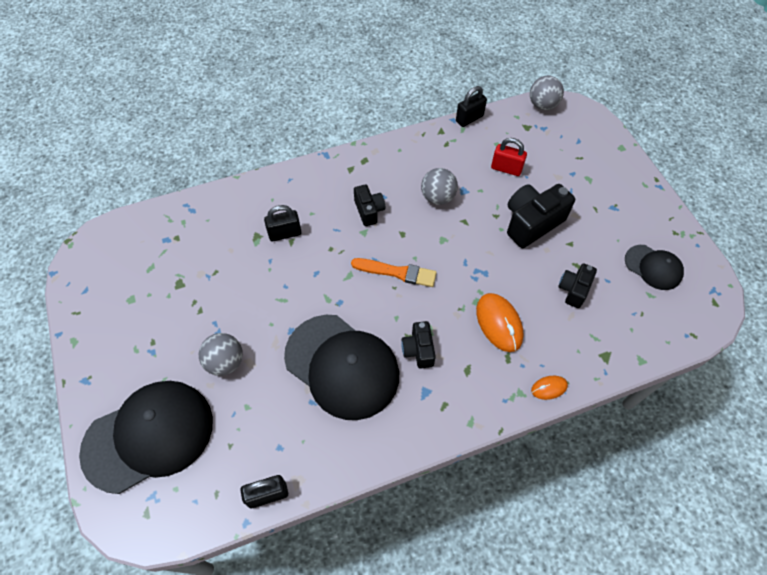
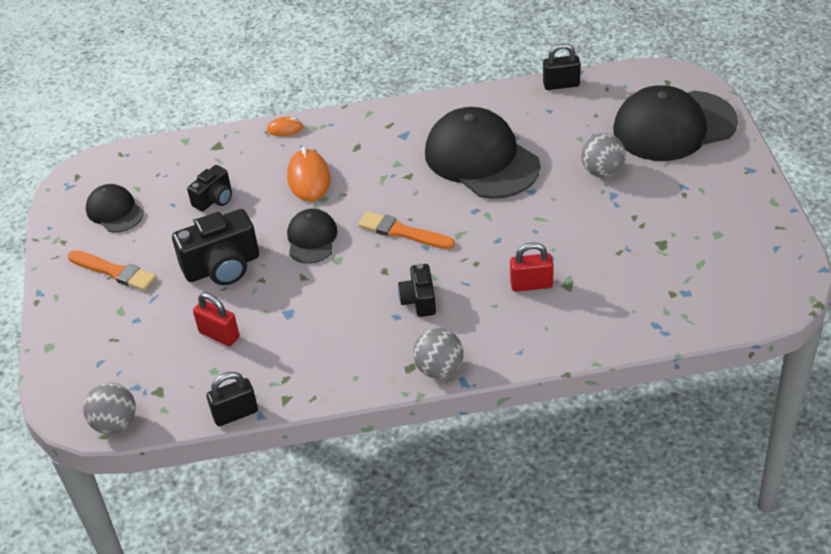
camera: 165 degrees left, 15 degrees down
(285, 233) = (531, 284): black padlock -> red padlock
(418, 350) = (400, 165): black camera -> none
(437, 197) = (325, 308): grey ball -> grey ball (439, 369)
(471, 257) = (312, 239): none -> black cap
(615, 210) = (114, 271): none -> orange brush

